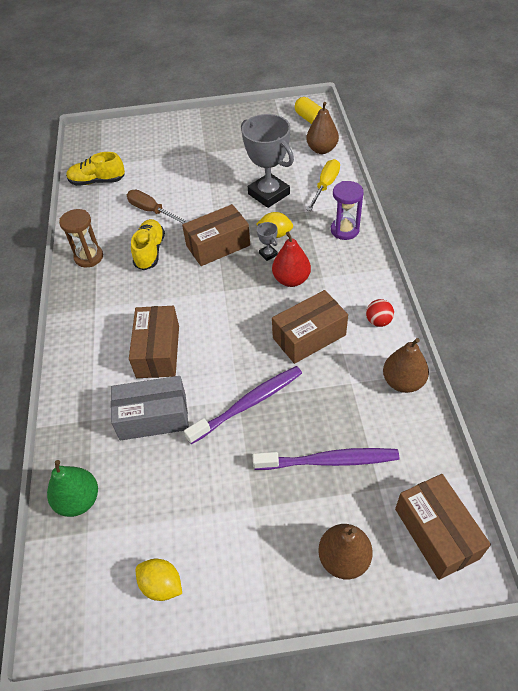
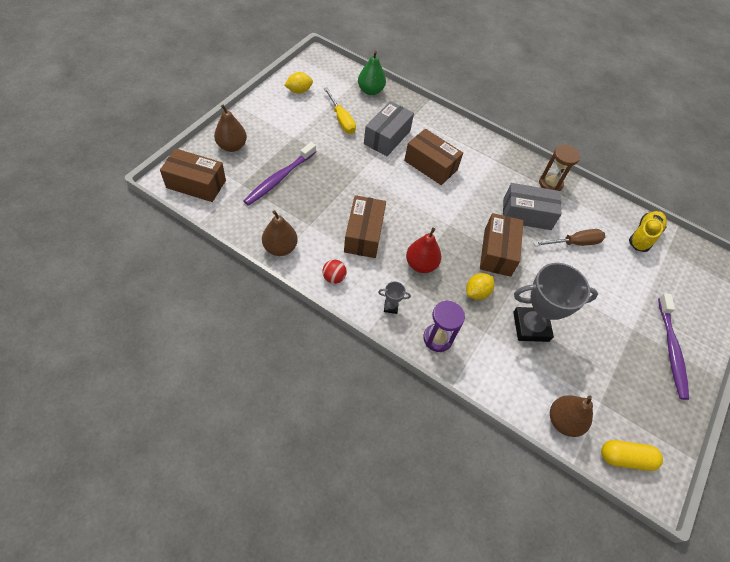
camera: 120 degrees right, 5 degrees up
(150, 251) = (526, 214): yellow shoe -> grey box
(248, 404) = (350, 175): purple toothbrush -> purple toothbrush (671, 349)
(268, 254) = (459, 272): grey trophy -> grey trophy (391, 307)
(325, 186) = (505, 375): yellow screwdriver -> yellow screwdriver (341, 119)

